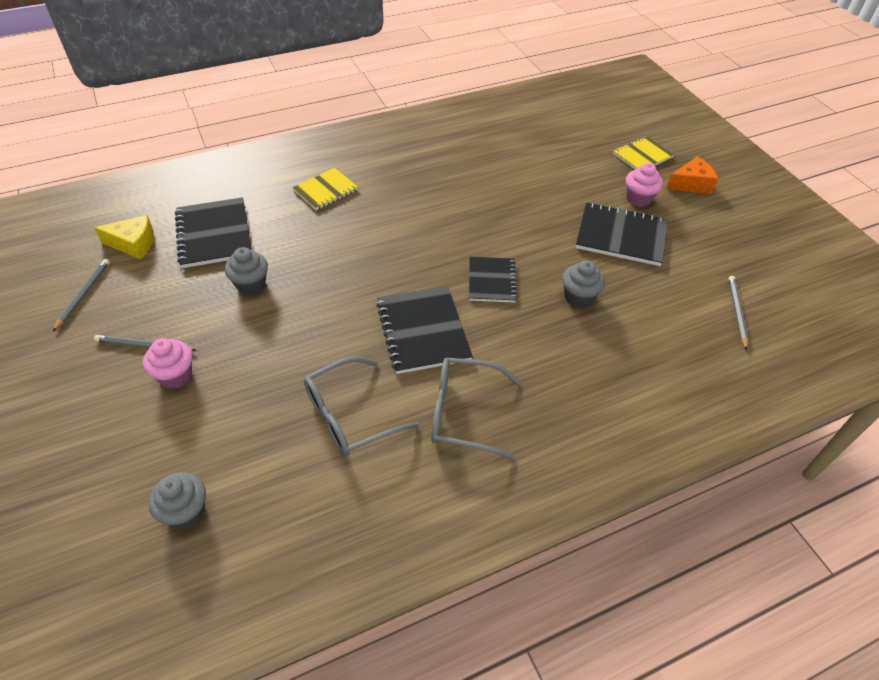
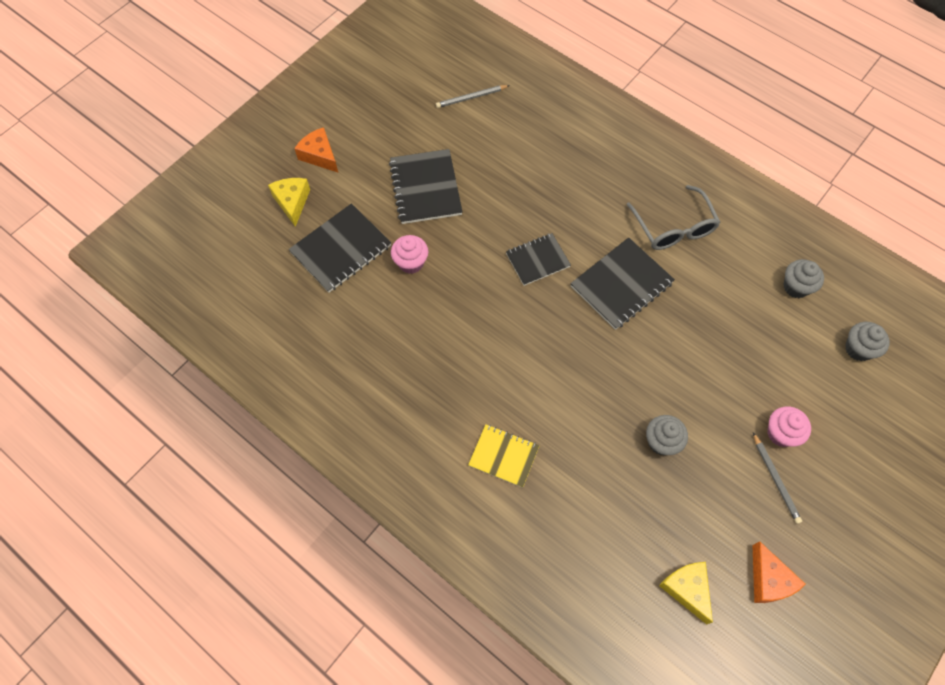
camera: 115 degrees left, 15 degrees up
(83, 295) = (768, 580): grey pencil -> orange cheese
(214, 234) = (626, 520): black notebook -> black notebook (341, 249)
(350, 415) = (725, 293): grey glasses -> none
(578, 297) = (517, 196): grey cupcake -> grey cupcake (796, 287)
(638, 198) = (364, 188): pink cupcake -> pink cupcake (411, 262)
(642, 156) = (292, 202): yellow notebook -> yellow cheese

